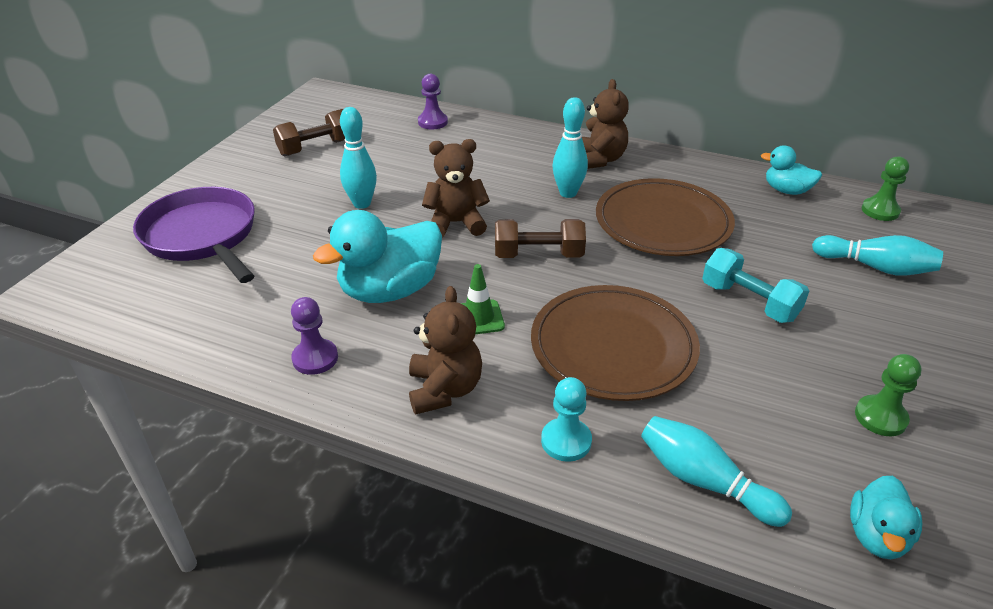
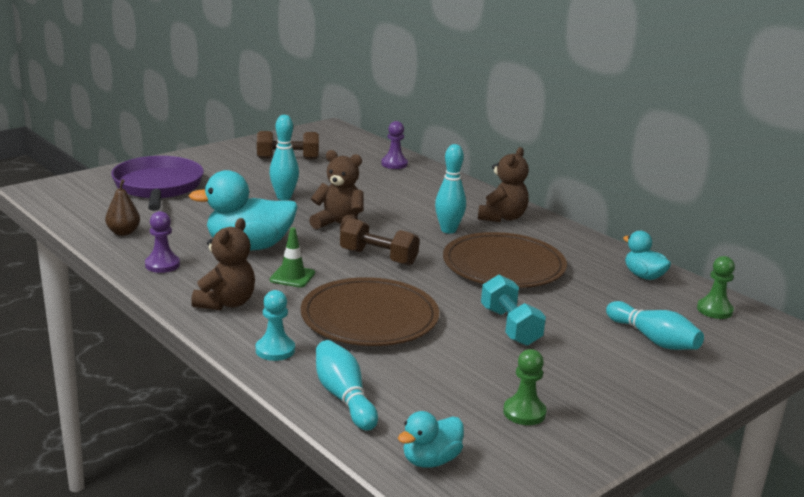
camera: 25 degrees right, 15 degrees down
(220, 323) = (123, 232): none -> brown pear

